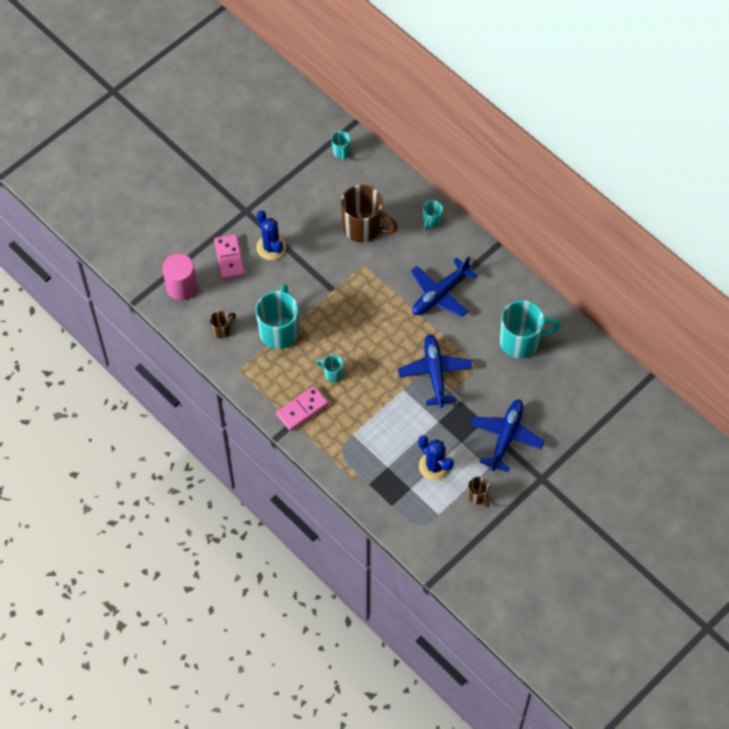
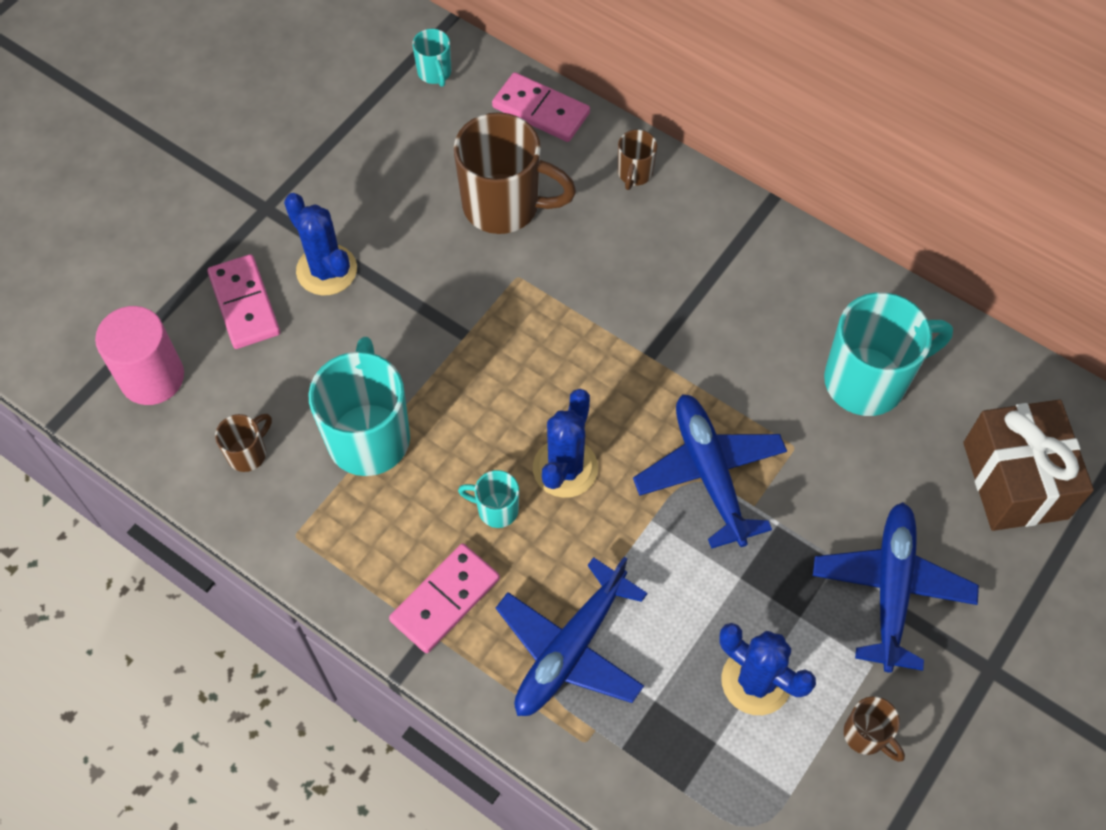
camera: 10 degrees left, 0 degrees up
(368, 360) = (565, 468): none -> blue cactus
(391, 180) = (541, 110): none -> pink domino
(431, 221) = (634, 174): turquoise mug -> brown mug
(440, 294) = (682, 310): blue plane -> blue plane (570, 649)
(578, 398) = (1015, 480): none -> brown gift

